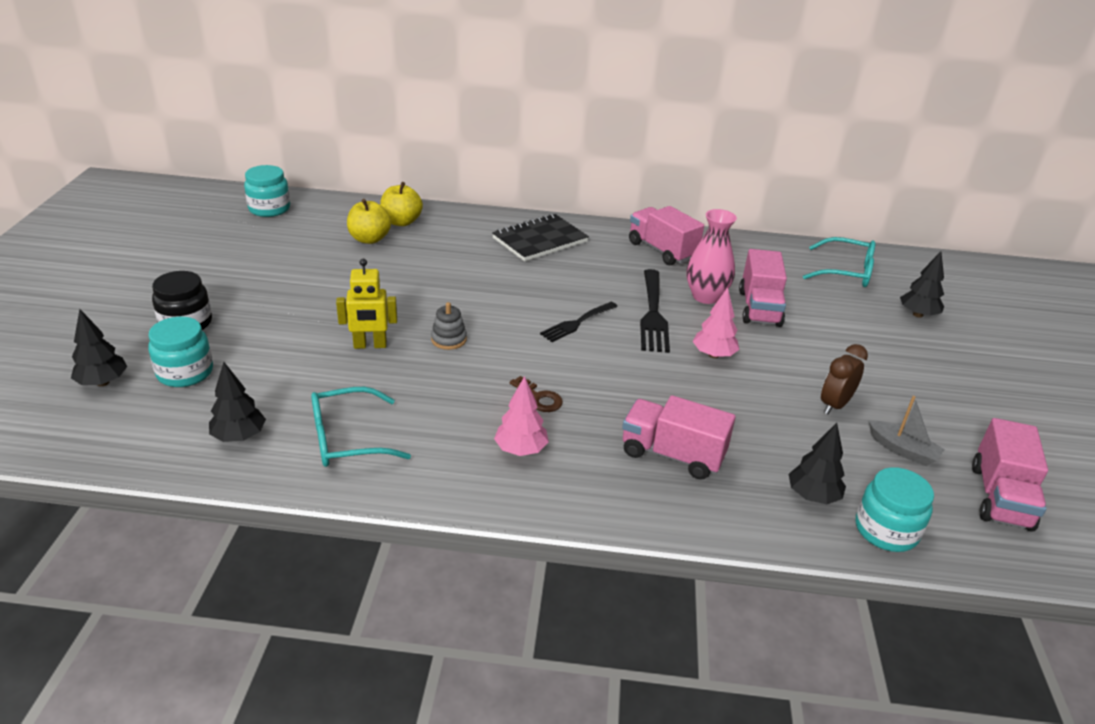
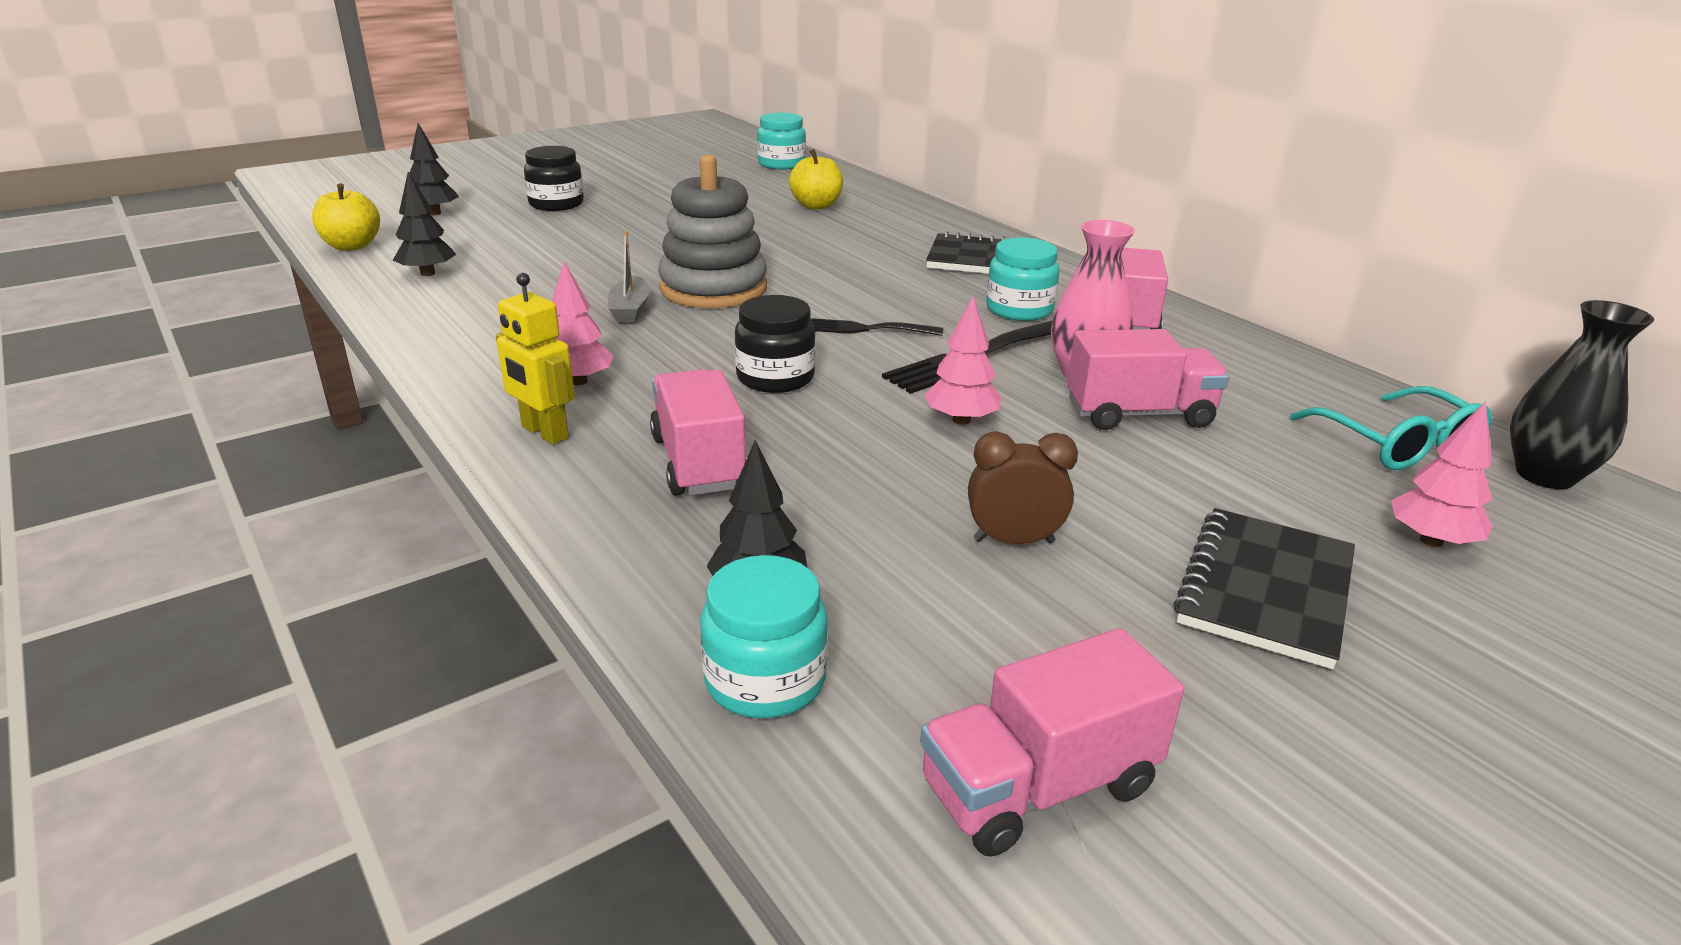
camera: 50 degrees right, 5 degrees down
(185, 372) = (488, 228): turquoise jar -> turquoise jar (1019, 309)
(348, 439) = (483, 308): turquoise glasses -> none
(370, 345) = (642, 265): yellow robot -> yellow robot (544, 433)
(401, 222) = (875, 205): yellow apple -> yellow apple (352, 246)
(448, 339) = (713, 288): grey stacking toy -> grey stacking toy, size x2.32
(539, 398) = (686, 359): brown key -> none
(601, 381) = (775, 378): none -> black jar
(759, 308) = (1139, 414): pink truck -> pink truck turned 150 degrees counterclockwise
(896, 261) = (1544, 475): none -> black vase
(902, 450) = (1002, 637): grey boat -> grey boat (630, 310)
(917, 314) = (1431, 540): black tree -> pink tree
(920, 370) = (1266, 590): none -> black notebook

